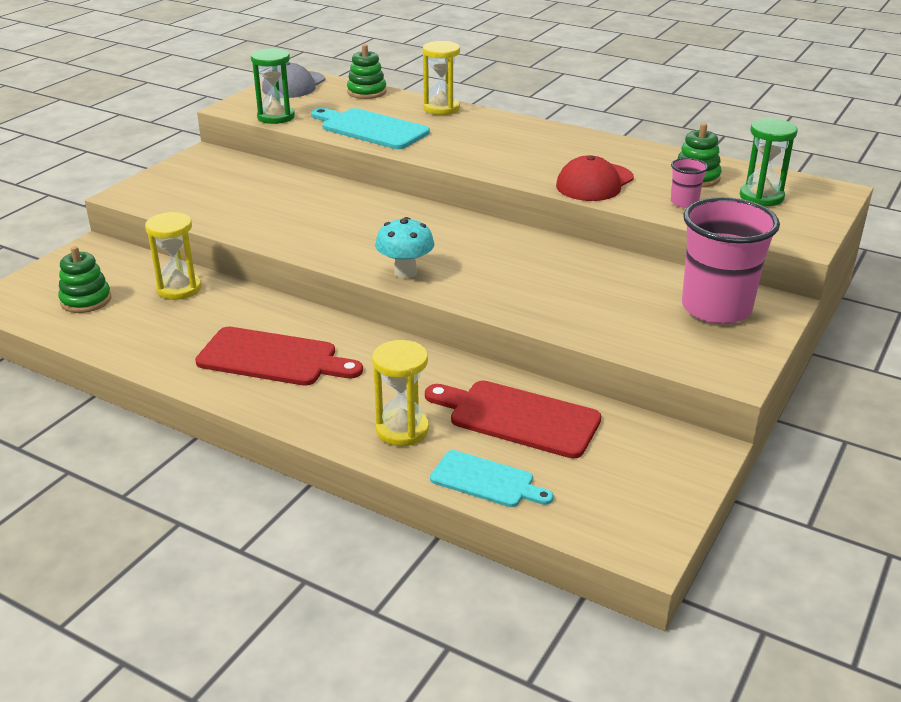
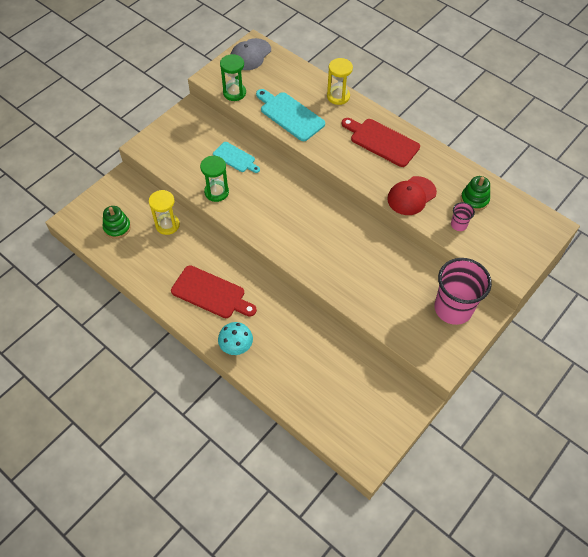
camera: 10 degrees right, 25 degrees up
(366, 92) = (295, 69): green stacking toy -> none
(402, 430) = (268, 361): yellow hourglass -> none
(405, 272) = (289, 248): turquoise mushroom -> turquoise mushroom (236, 347)
(486, 480) = (303, 404): turquoise cutting board -> turquoise cutting board (235, 158)
(518, 418) = (329, 362): red cutting board -> red cutting board (382, 141)
(761, 197) = (507, 226): green hourglass -> green hourglass (216, 192)

